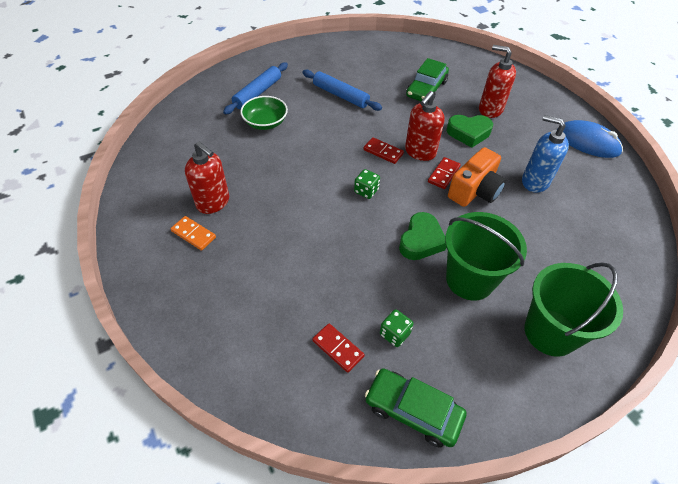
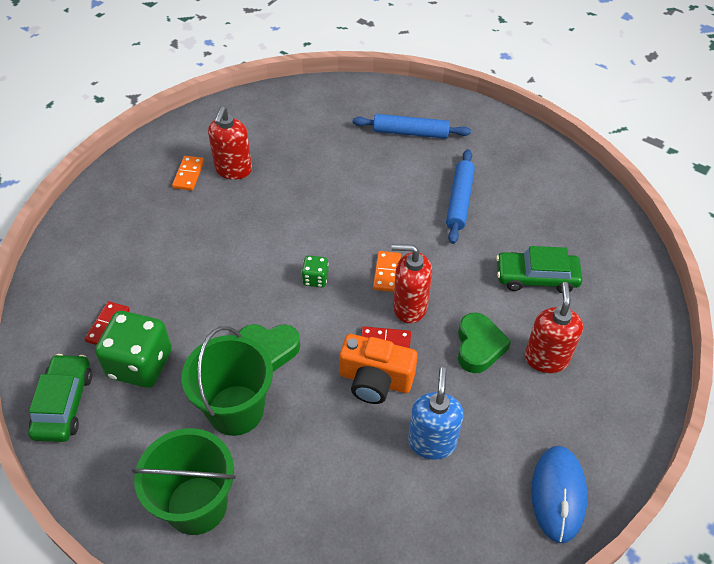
camera: 65 degrees right, 0 degrees up
(265, 122) = (367, 158): green bowl -> none
(383, 152) = (387, 273): red domino -> orange domino
(394, 334) = (140, 364): green dice -> green dice, size x2.11
(468, 133) = (478, 347): green heart -> green heart turned 150 degrees counterclockwise

